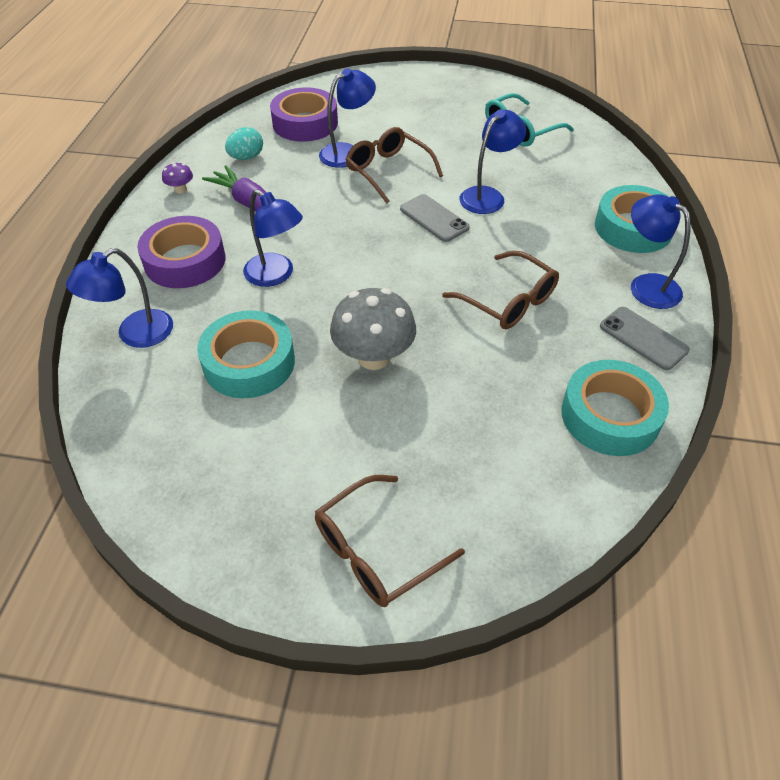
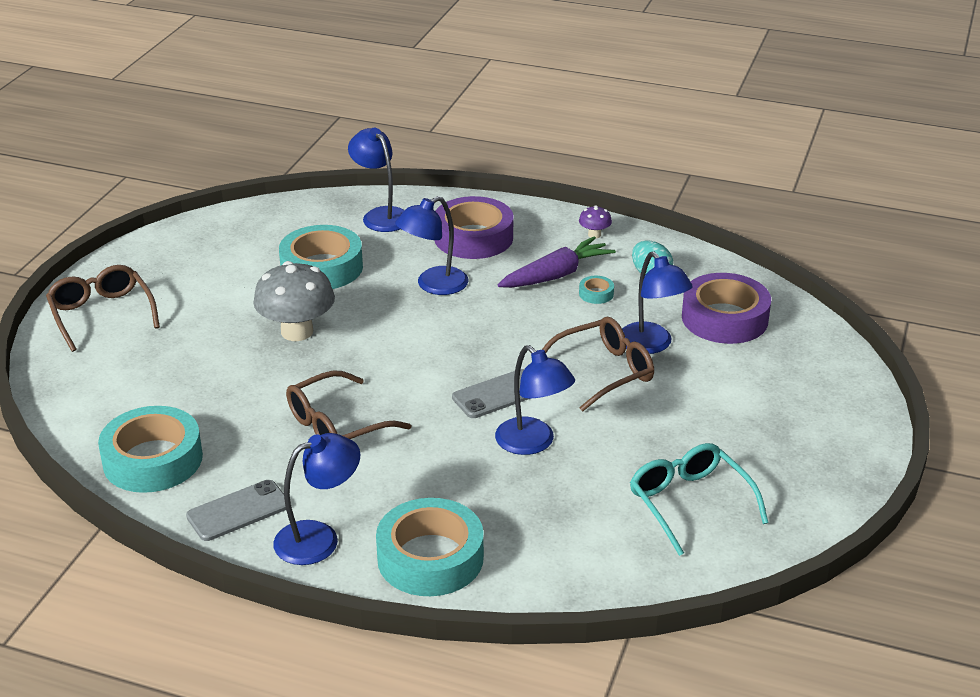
camera: 100 degrees right, 15 degrees down
(279, 182) = (596, 294): none -> turquoise tape

